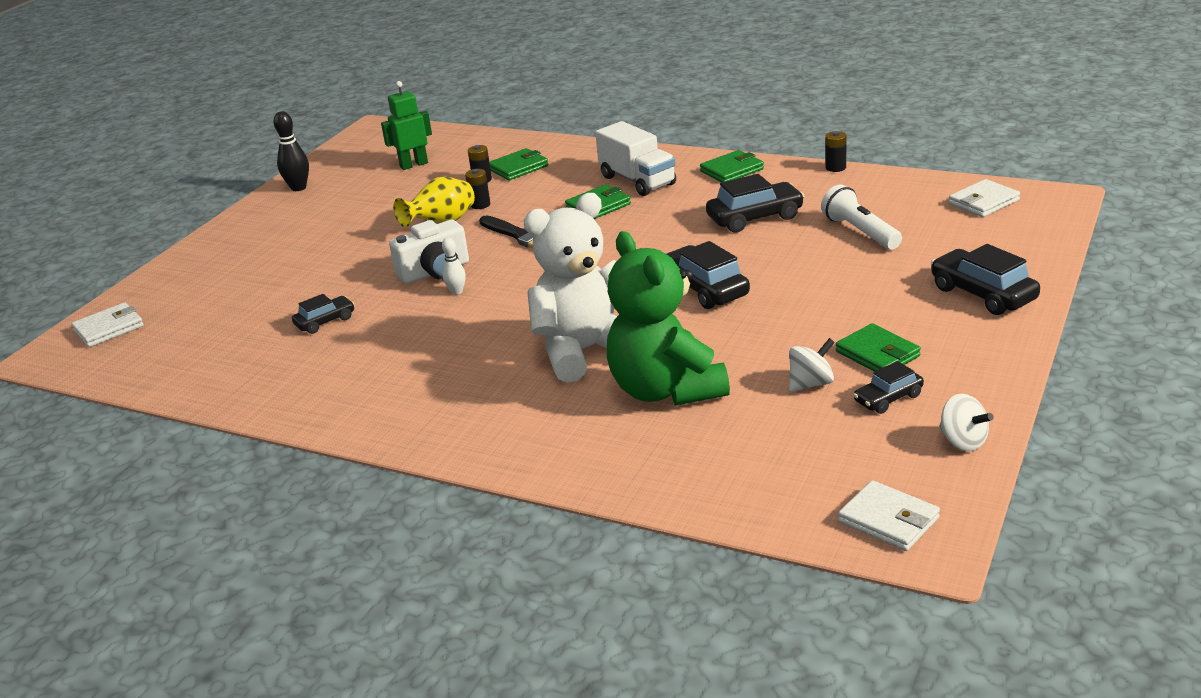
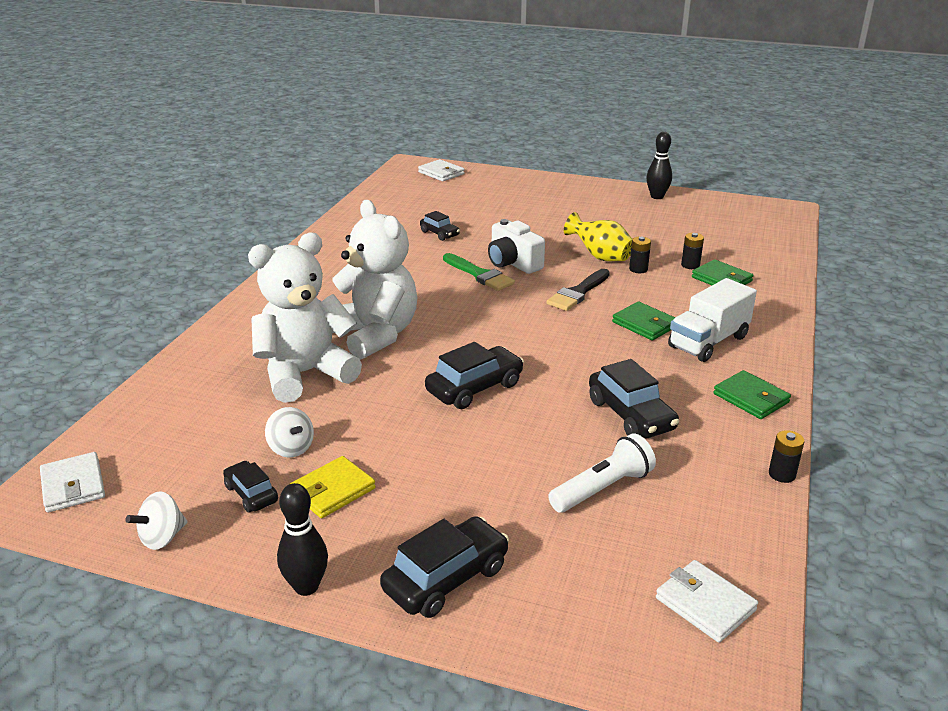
camera: 80 degrees right, 0 degrees up
(413, 165) = (714, 233): green robot -> none
(456, 292) = (479, 275): white bowling pin -> green brush
(666, 390) = (305, 374): green teddy bear -> white teddy bear
(877, 354) = (332, 490): green wallet -> yellow wallet
(888, 520) = (73, 486): white wallet -> white wallet turned 60 degrees counterclockwise
(1009, 355) = (306, 586): none -> black bowling pin

